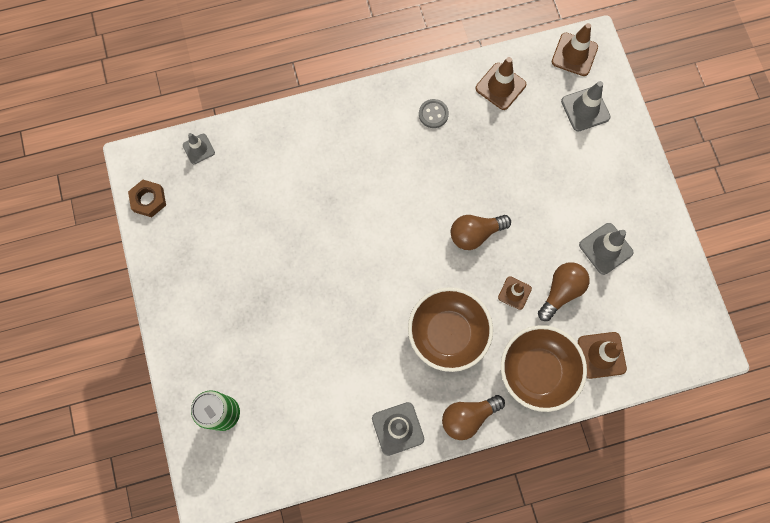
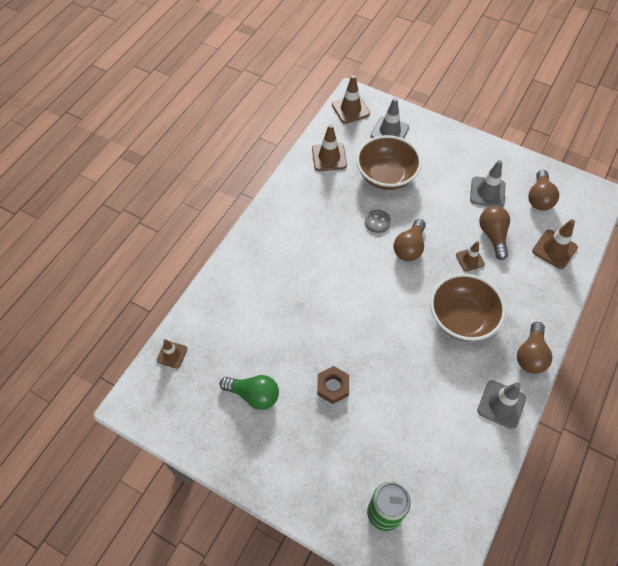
camera: 45 degrees left, 15 degrees down
(148, 200) = (170, 421): brown nut -> brown nut (333, 386)
(198, 149) = (172, 354): grey traffic cone -> brown traffic cone
(224, 237) = (254, 395): none -> green light bulb
(433, 114) = (307, 203): grey button -> grey button (377, 222)
(537, 371) = (534, 290): brown bowl -> brown bowl (386, 175)
(648, 298) = (539, 198): none -> brown light bulb

